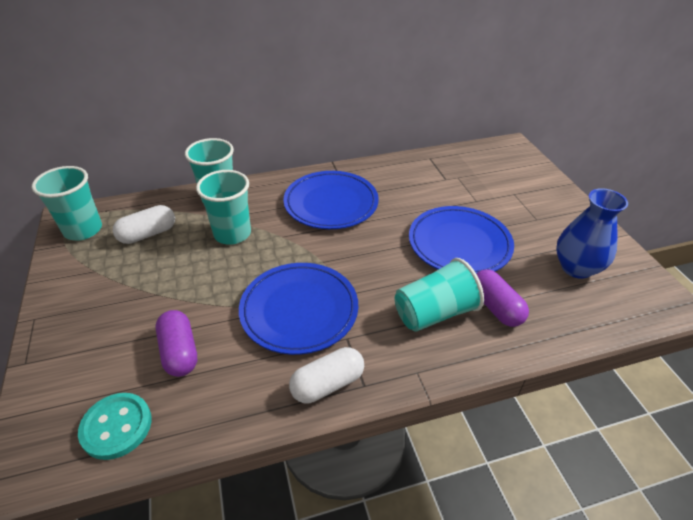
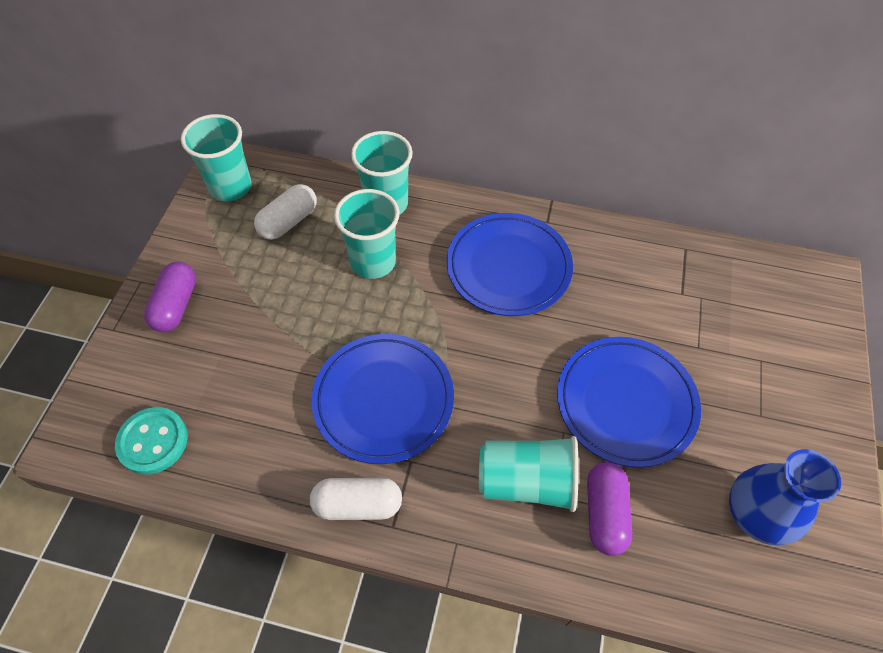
camera: 30 degrees right, 15 degrees up
(148, 234) = (288, 222): white capsule -> white capsule turned 45 degrees counterclockwise
(179, 352) = (244, 389): purple capsule -> purple capsule (176, 305)

